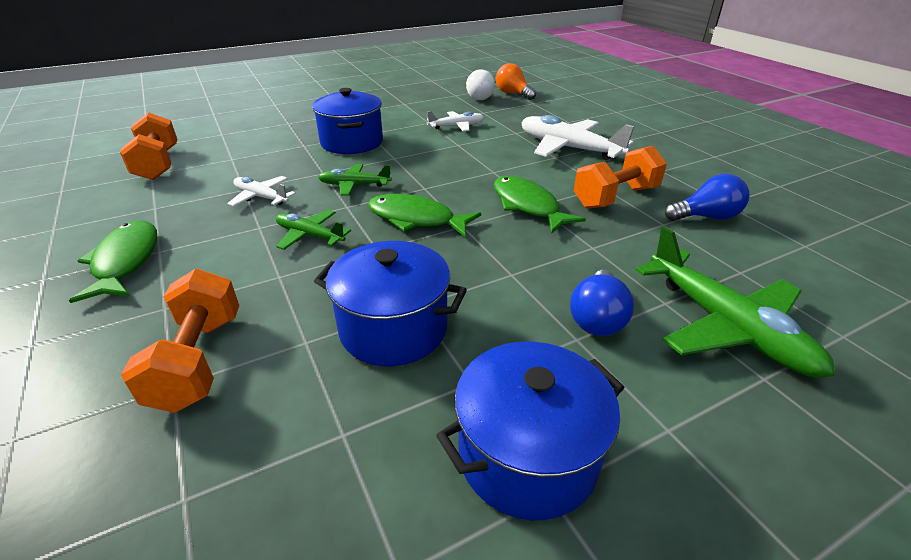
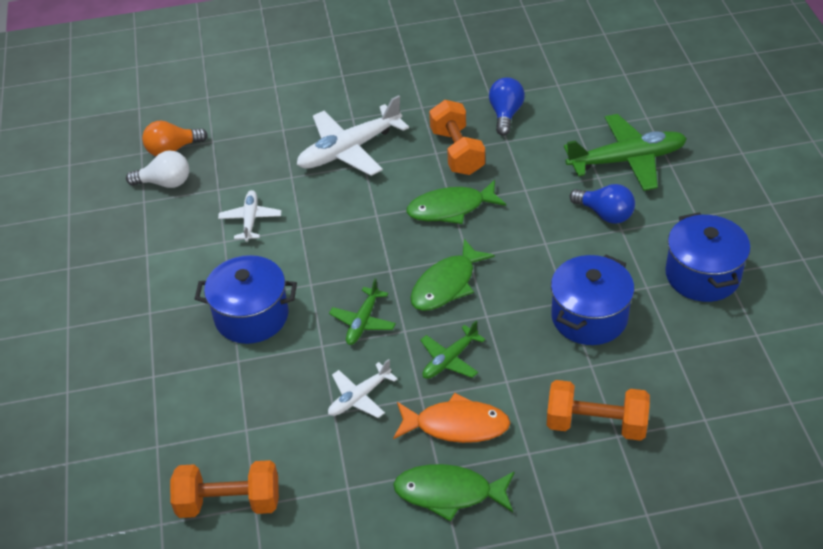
camera: 70 degrees left, 10 degrees up
(217, 253) = (456, 425): none -> orange fish

